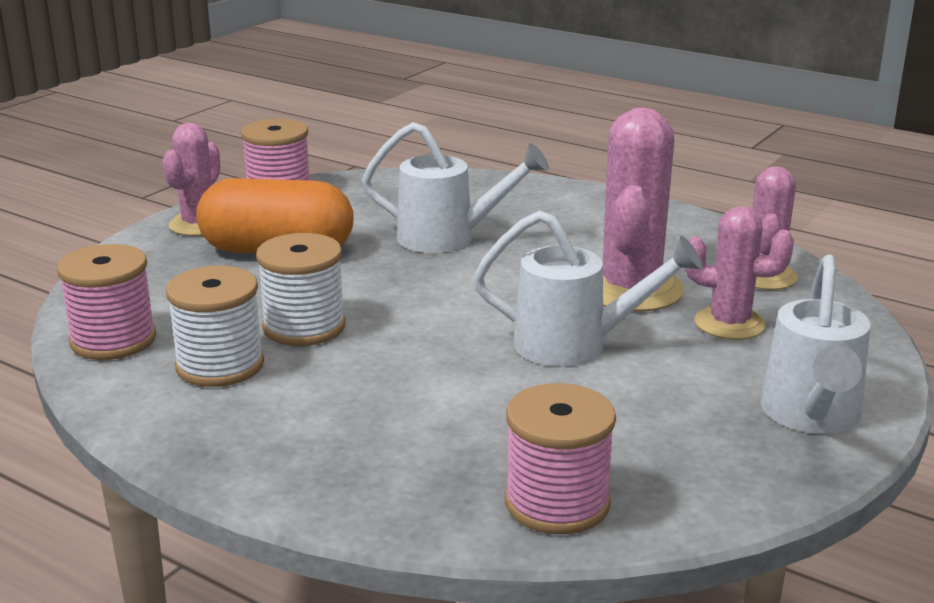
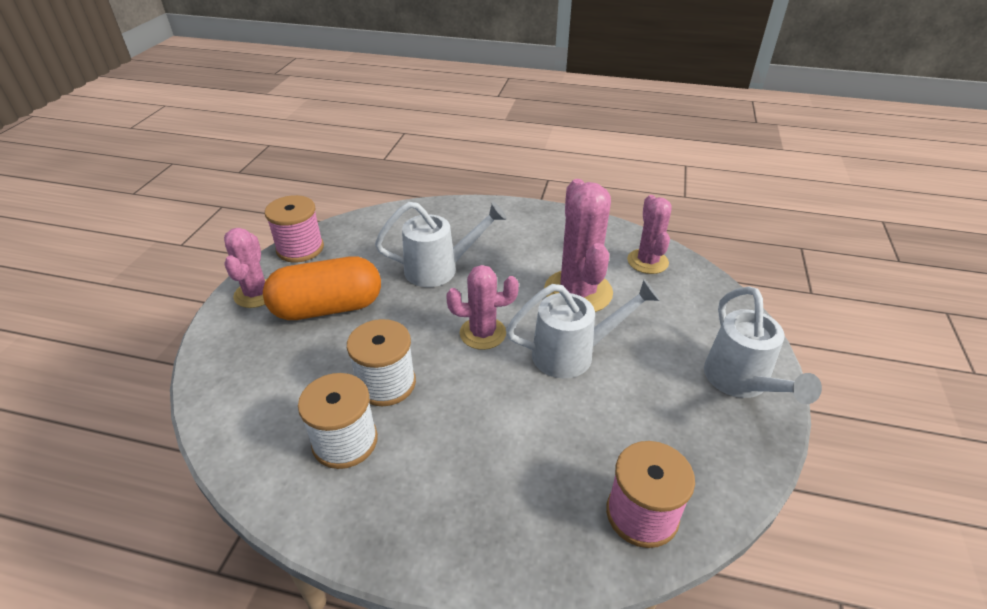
camera: 20 degrees left, 15 degrees up
(113, 340) = (249, 436): pink spool -> none
(729, 324) = (651, 309): pink cactus -> pink cactus (483, 333)

